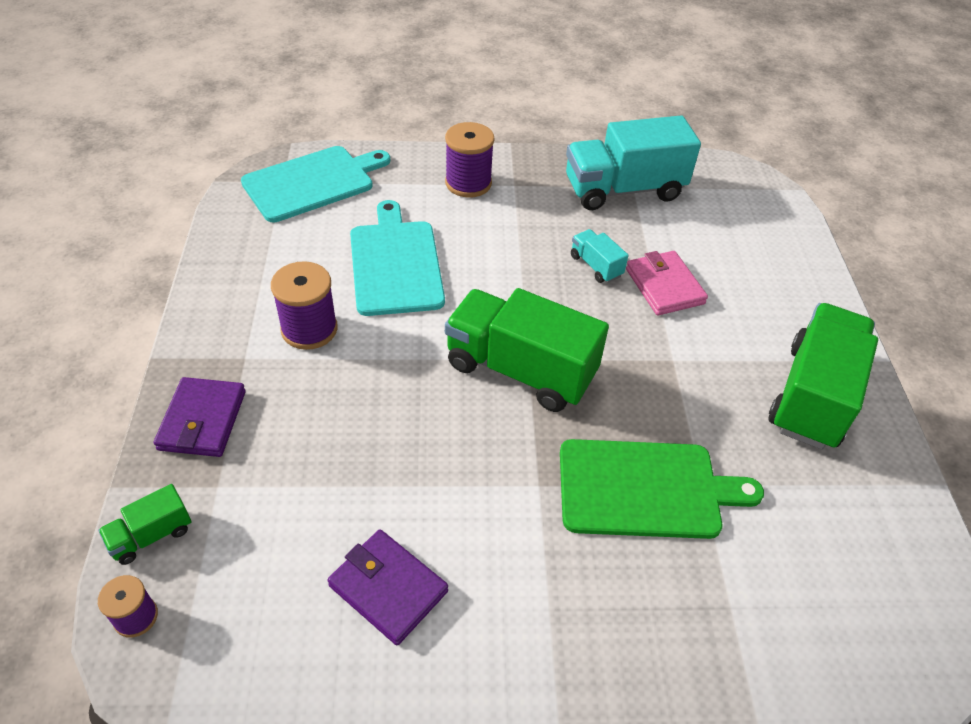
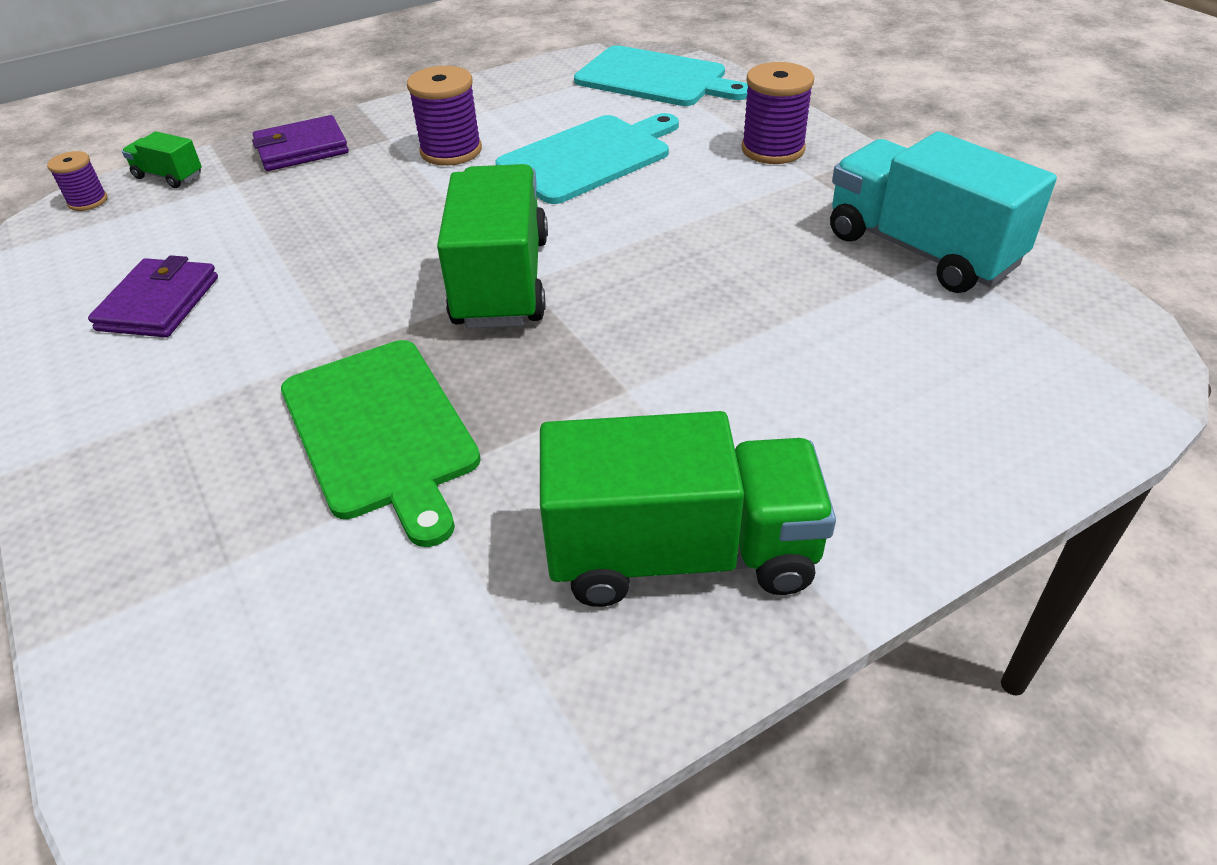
camera: 65 degrees right, 5 degrees down
(596, 266) = (737, 276): turquoise truck -> none
(664, 286) = (764, 341): pink wallet -> none

